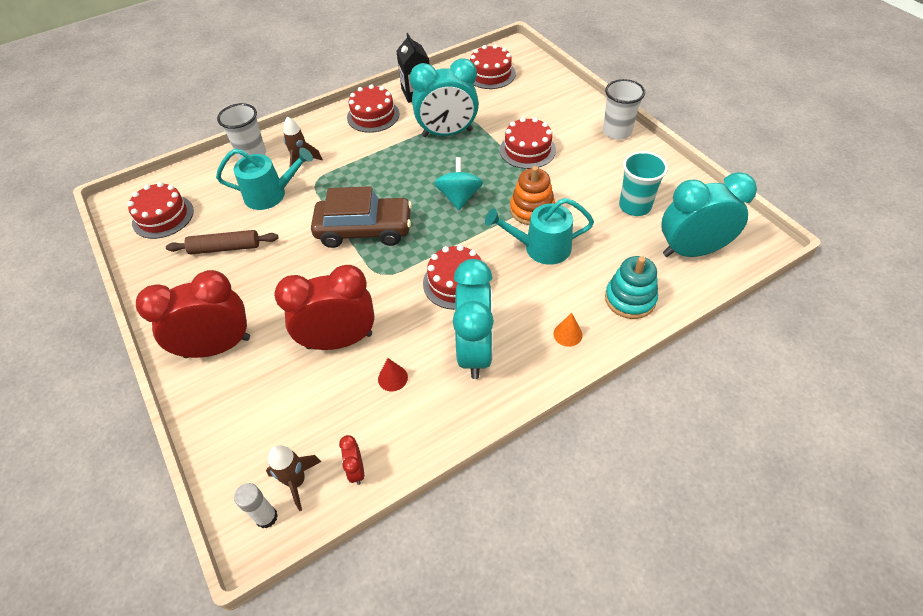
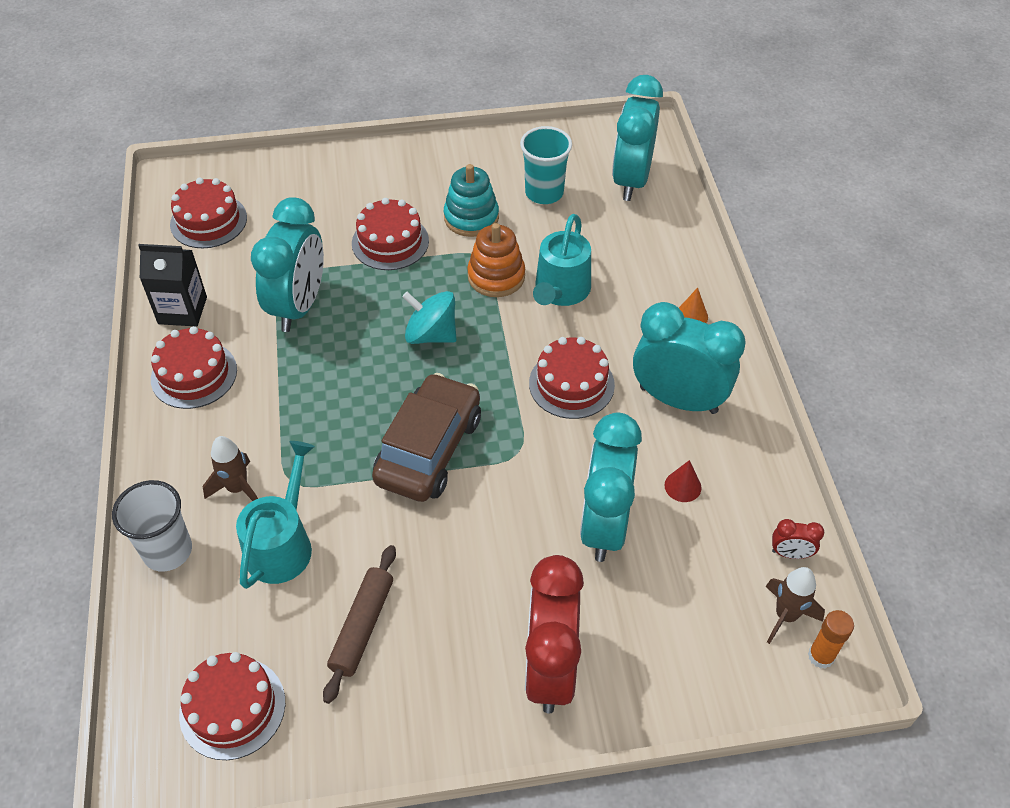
camera: 70 degrees left, 0 degrees up
(266, 517) = (821, 656): white glue stick -> orange glue stick
(339, 340) = (604, 525): red clock -> turquoise clock
(617, 132) = (416, 156): white cup -> none
(630, 299) = (669, 251): turquoise stacking toy -> turquoise stacking toy (471, 218)

